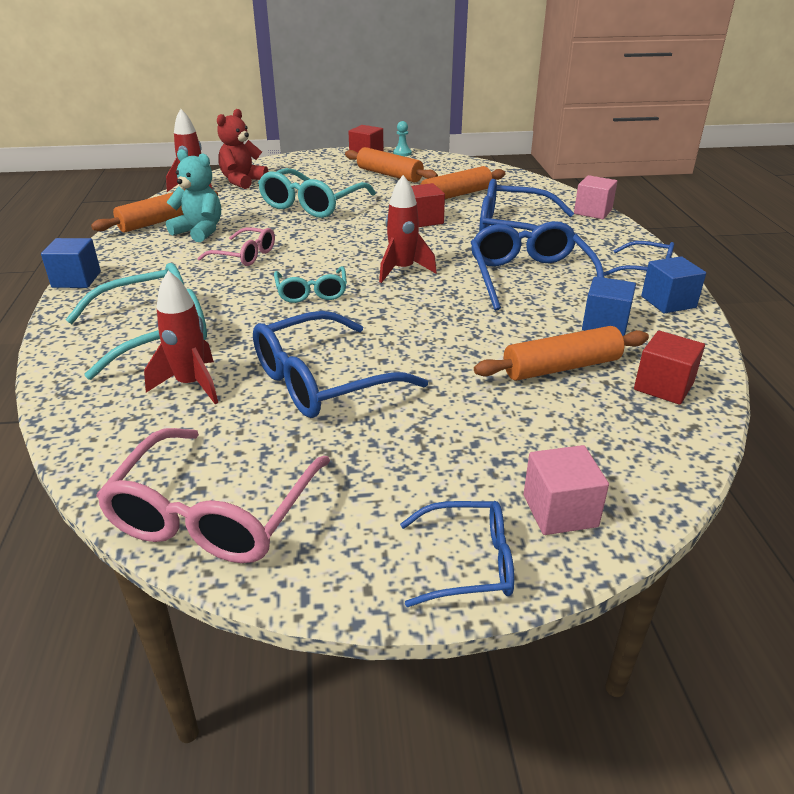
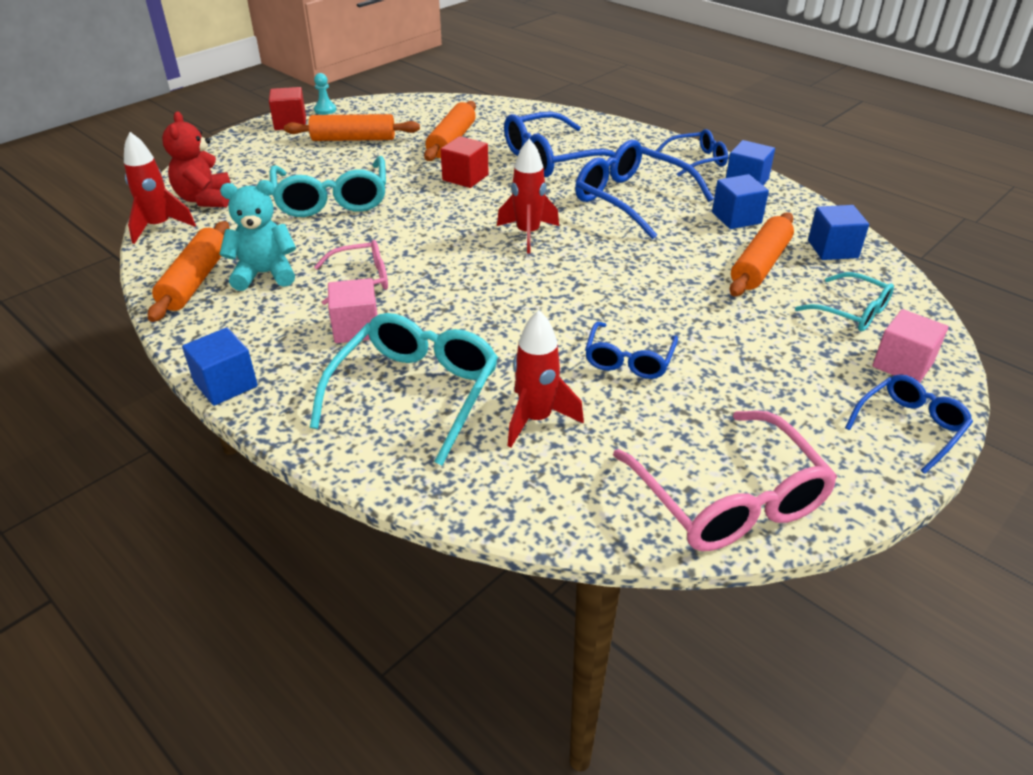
camera: 40 degrees left, 5 degrees up
(311, 292) = (488, 288): turquoise glasses -> turquoise glasses (852, 312)
(321, 381) = (628, 360): blue glasses -> blue glasses, size x0.58
(593, 212) = (586, 119): pink cube -> pink cube (356, 328)
(663, 386) = (832, 249): red cube -> blue cube

